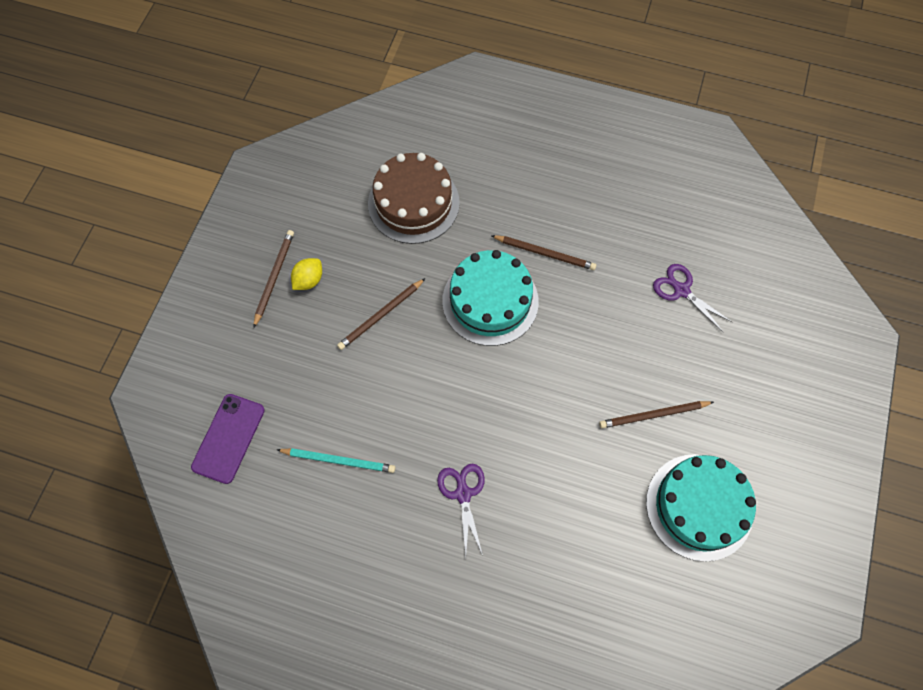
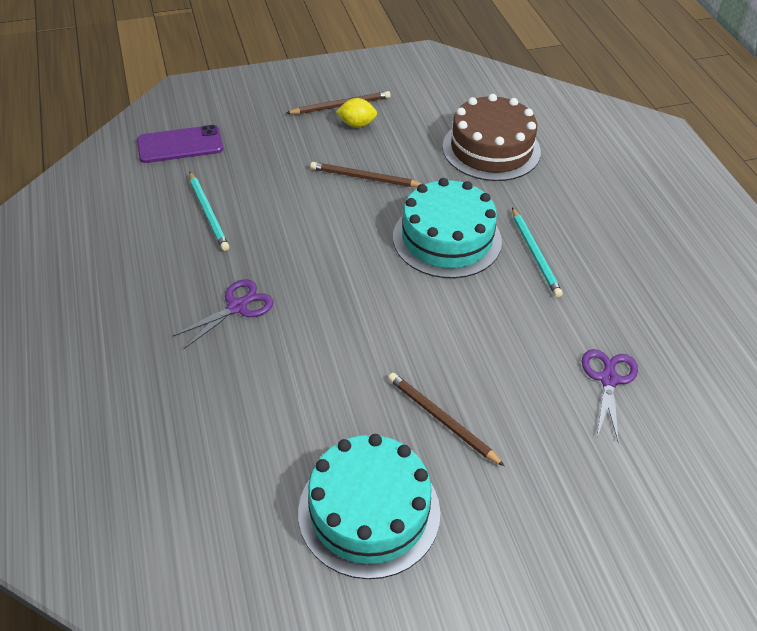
camera: 55 degrees right, 20 degrees down
(545, 253) = (535, 254): brown pencil -> turquoise pencil

